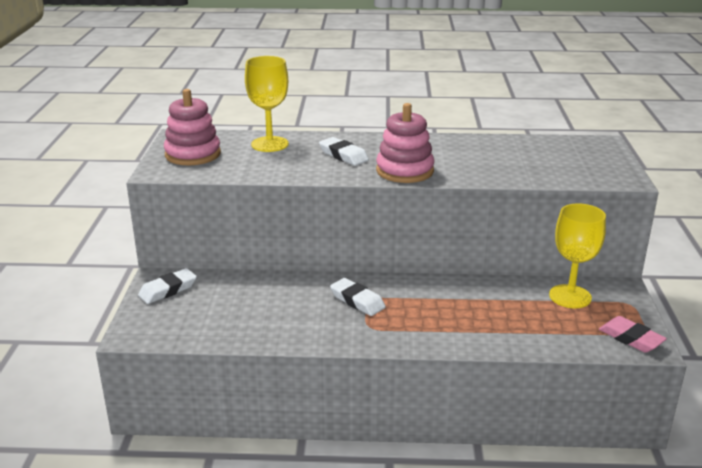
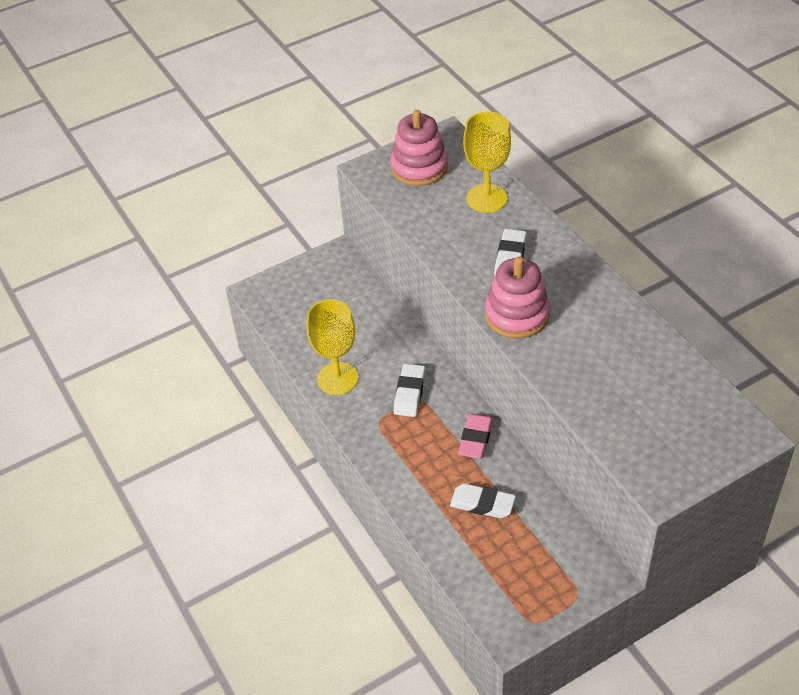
camera: 60 degrees right, 20 degrees up
(168, 290) = (326, 272): white eraser -> white eraser (482, 504)
(570, 296) = (549, 541): yellow goblet -> yellow goblet (337, 378)
(631, 338) = (512, 615): pink eraser -> pink eraser (475, 439)

